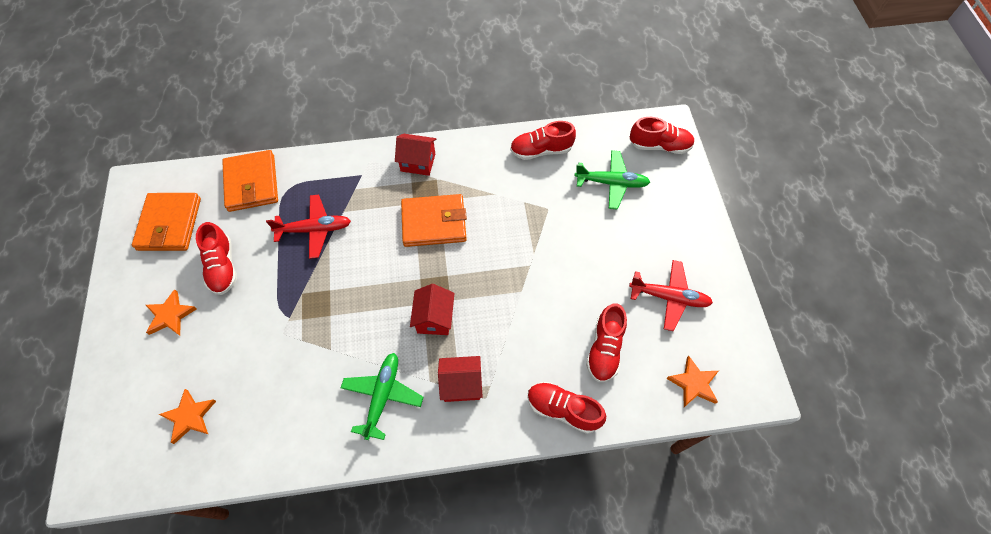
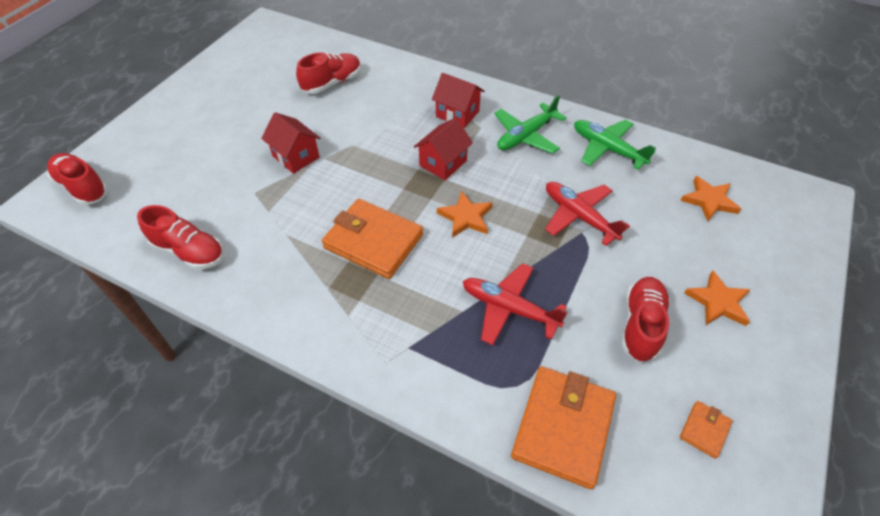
camera: 145 degrees left, 10 degrees down
(169, 224) = (704, 430): orange wallet -> orange wallet, size x0.45
(418, 162) = (330, 321): red house -> red house (296, 157)
(563, 410) = (398, 70): red shoe -> none
(612, 183) = (172, 181): green plane -> green plane (607, 149)
(669, 297) = (248, 86): red plane -> red plane (578, 216)
(693, 383) = (298, 43): orange star -> orange star (466, 217)

